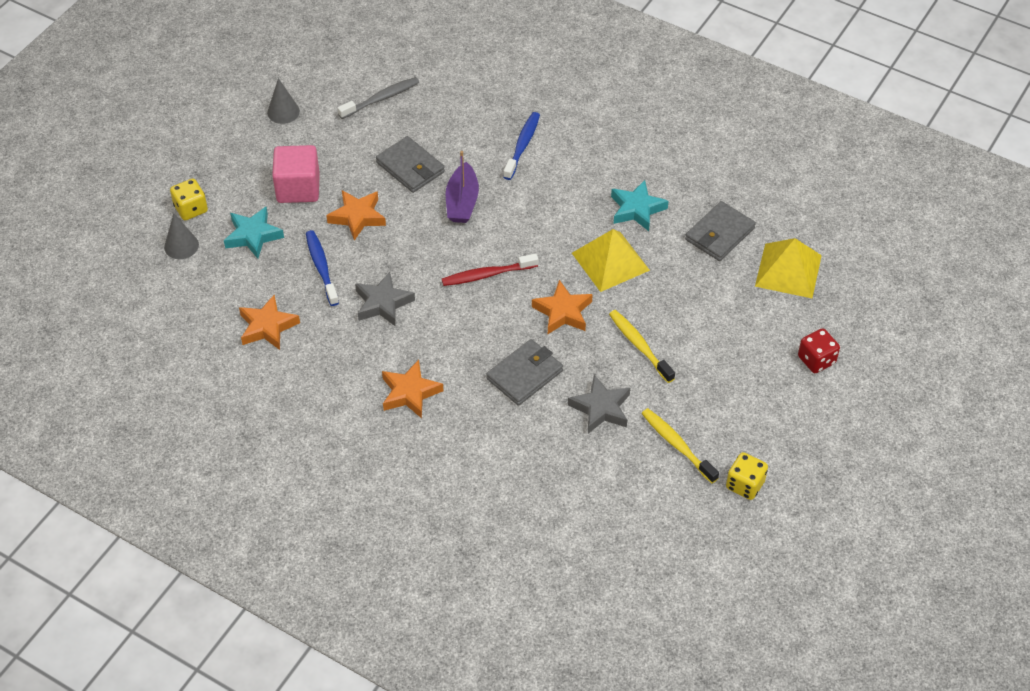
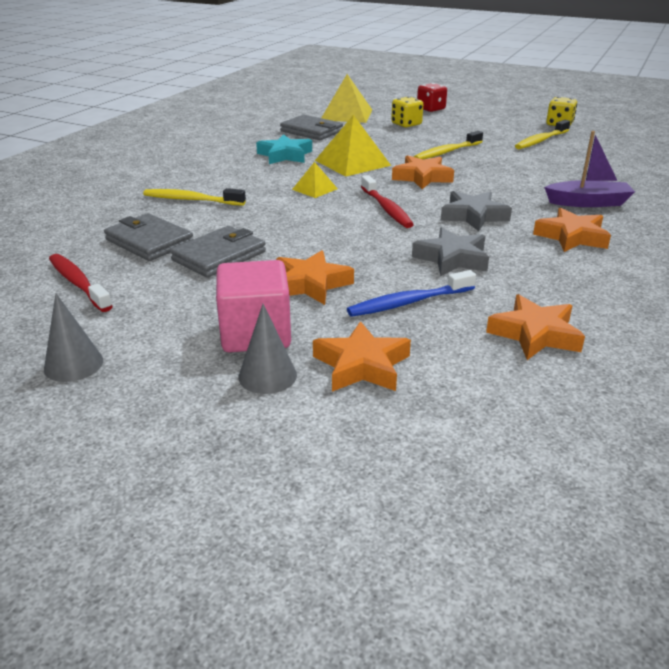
camera: 95 degrees left, 20 degrees down
(181, 246) = (403, 443): grey cone -> grey cone (267, 375)
(191, 209) = (309, 443): yellow dice -> yellow dice (406, 124)
(253, 236) = (362, 365): turquoise star -> orange star
(381, 99) = (78, 283): grey toothbrush -> red toothbrush
(462, 202) = (279, 225): purple boat -> purple boat (588, 203)
(522, 145) = (191, 200): blue toothbrush -> yellow toothbrush
(524, 375) = (508, 189): grey wallet -> grey wallet (149, 241)
(540, 228) = (314, 189): none -> yellow pyramid
(601, 408) = (524, 162): grey star -> grey star (473, 216)

